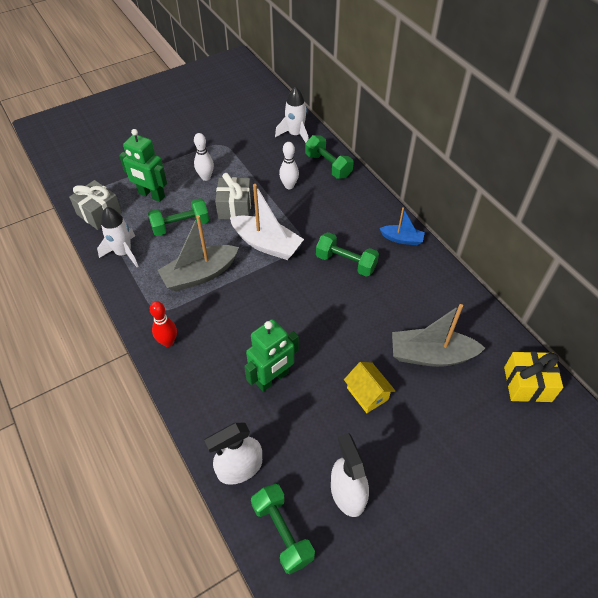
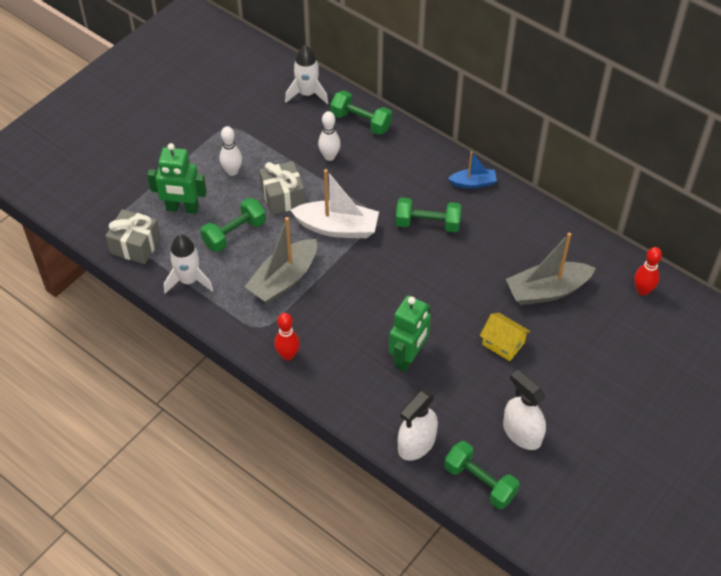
camera: 20 degrees left, 0 degrees up
(527, 384) = (642, 290): yellow gift -> red bowling pin

